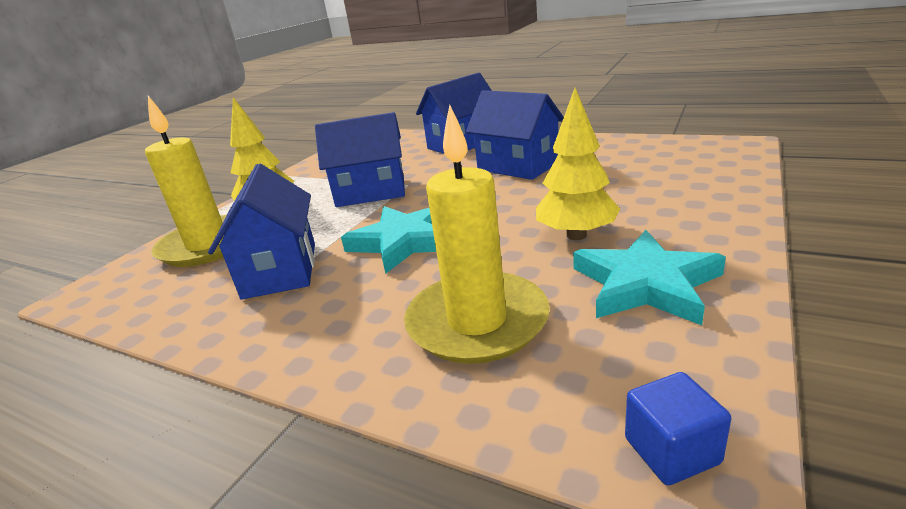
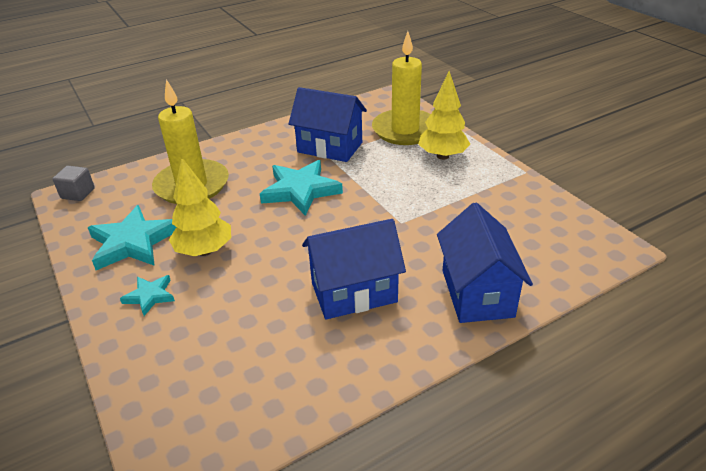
camera: 120 degrees right, 10 degrees up
(371, 192) = (409, 201): blue house -> none
(671, 450) = (78, 193): blue cube -> grey cube
(675, 223) = (150, 296): none -> turquoise star

